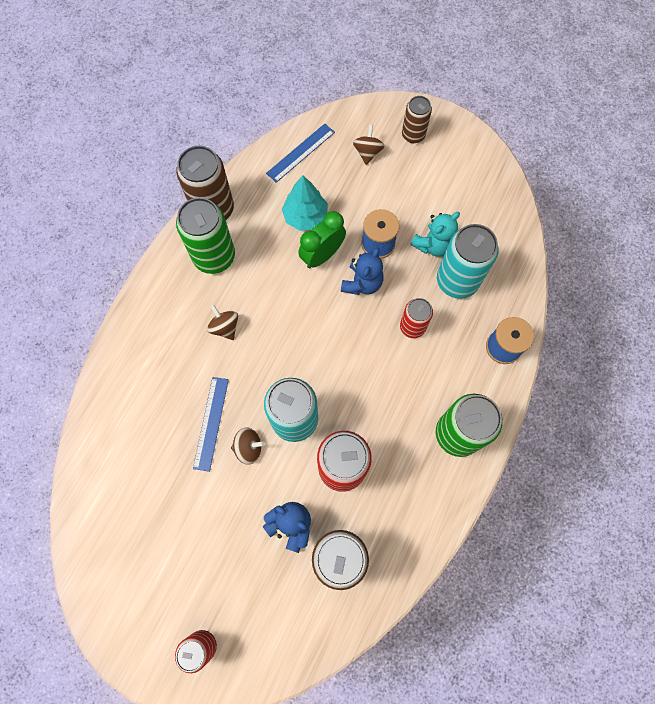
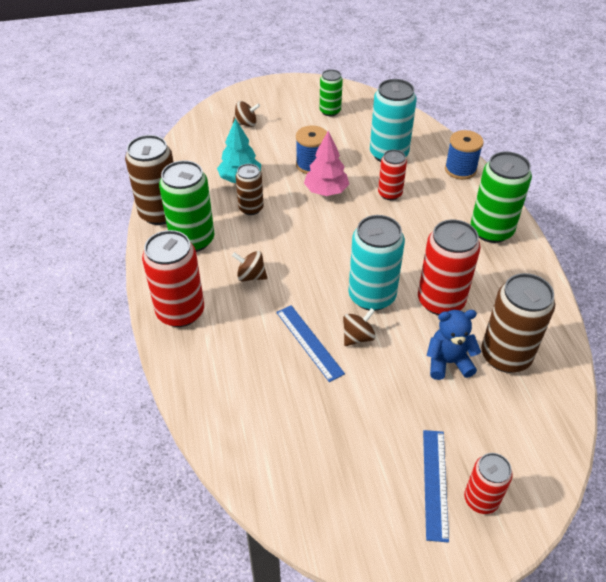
camera: 40 degrees left, 25 degrees down
(149, 322) = (180, 312): none -> red can
(300, 153) = (195, 148): blue ruler -> blue ruler (435, 483)
(322, 255) = (278, 192): green clock -> none
(362, 283) = (326, 191): blue teddy bear -> pink tree
(367, 152) = (246, 124): brown spinning top -> brown spinning top turned 120 degrees clockwise
(413, 135) = (268, 100): brown can -> brown can (251, 208)
(433, 245) = (350, 145): turquoise teddy bear -> none
(456, 188) = (330, 111): none -> green can

